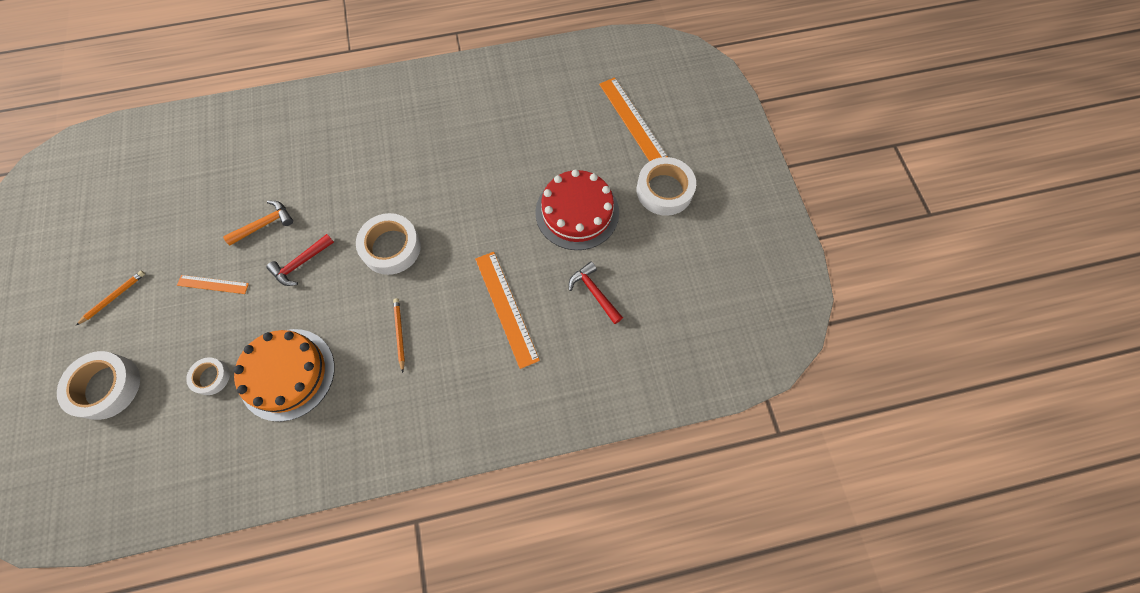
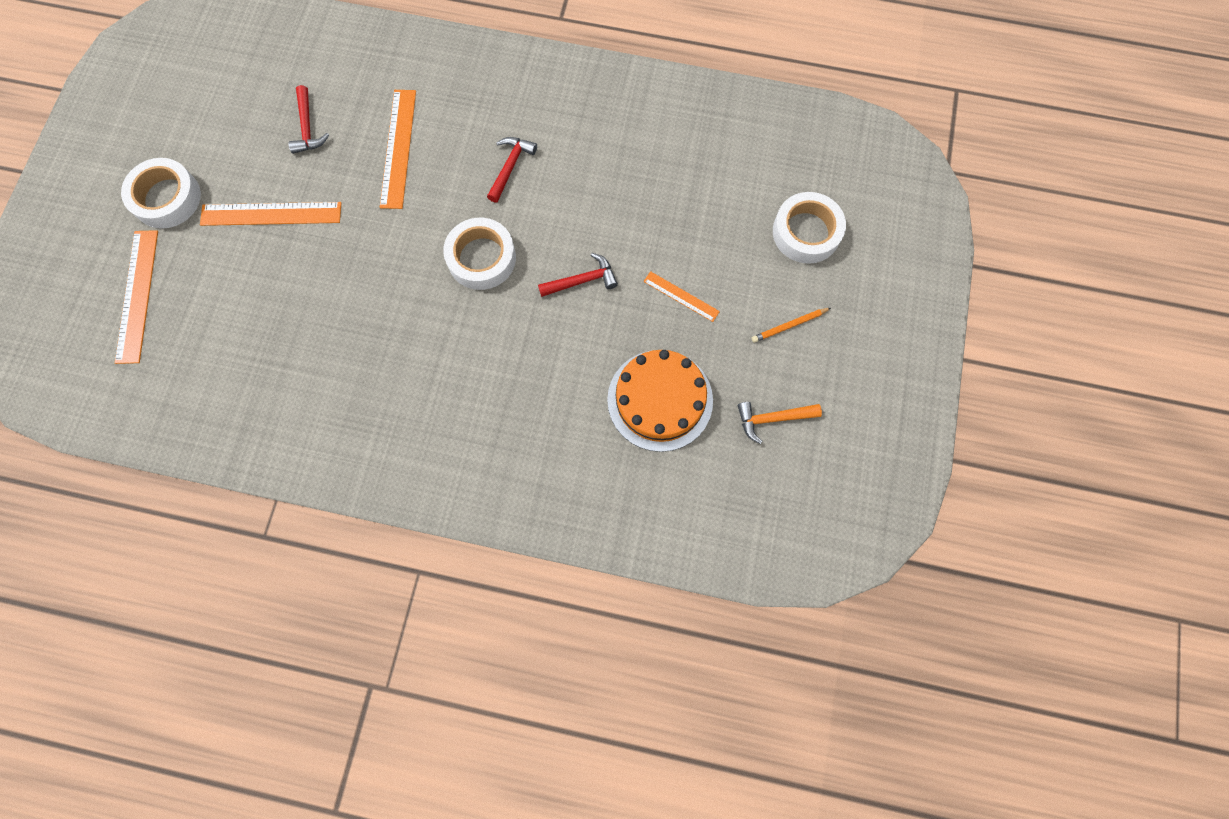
camera: 155 degrees left, 5 degrees up
(211, 377) = (703, 200): white tape -> none
(265, 224) = (607, 345): orange hammer -> orange hammer (772, 419)
(287, 374) = (630, 173): orange cake -> orange cake (660, 400)
(399, 334) = (510, 166): orange pencil -> red hammer
(577, 212) = (271, 214): red cake -> orange ruler

